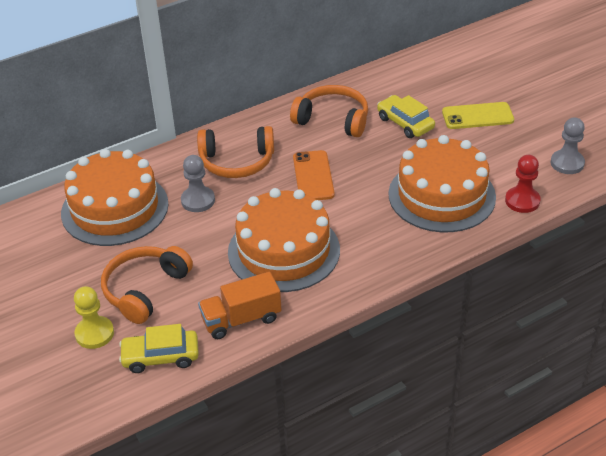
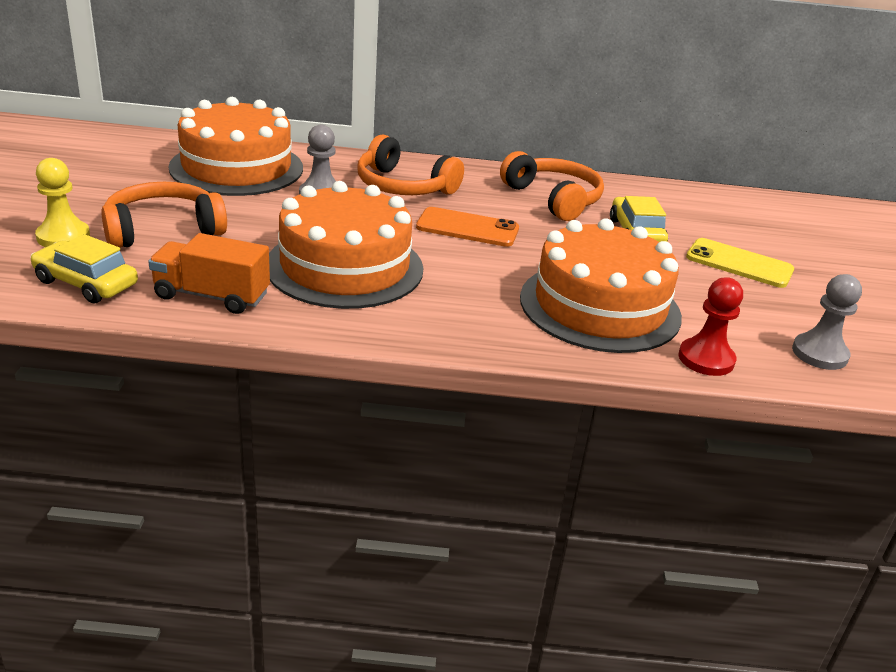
camera: 30 degrees right, 10 degrees down
(313, 176) = (467, 228): orange phone -> orange phone turned 75 degrees clockwise

